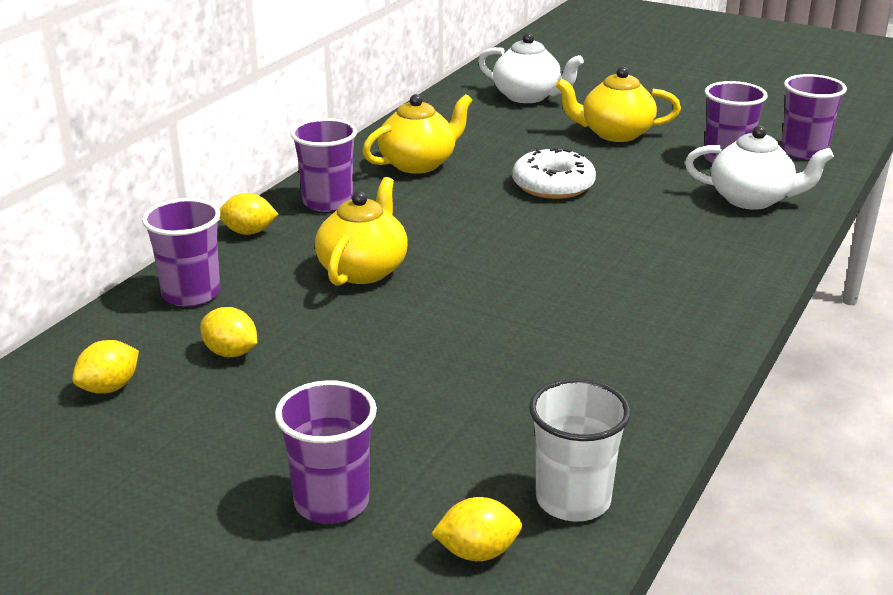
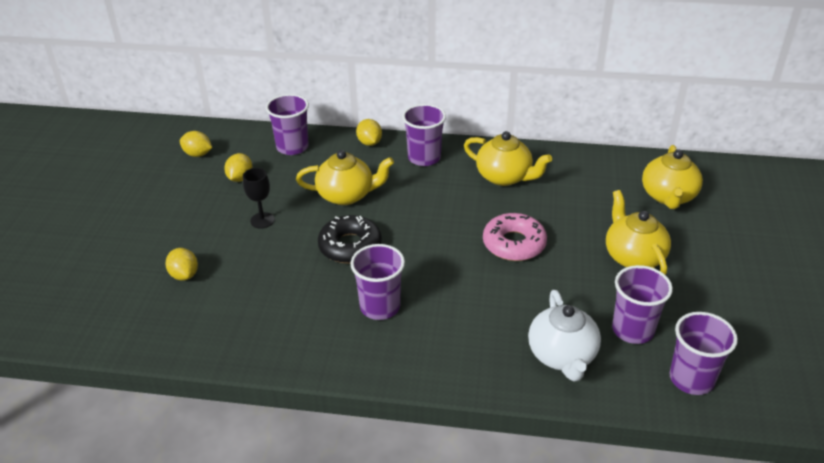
camera: 70 degrees right, 10 degrees up
(331, 502) = (122, 248): purple cup -> purple cup (380, 307)
(367, 347) = (262, 220): none -> black goblet
(477, 552) = (91, 305): yellow lemon -> yellow lemon (184, 275)
(484, 286) = (350, 246): none -> black donut
(528, 96) = (668, 196): white teapot -> yellow teapot
(553, 185) = (514, 244): white donut -> pink donut
(573, 500) = (138, 330): white cup -> none

